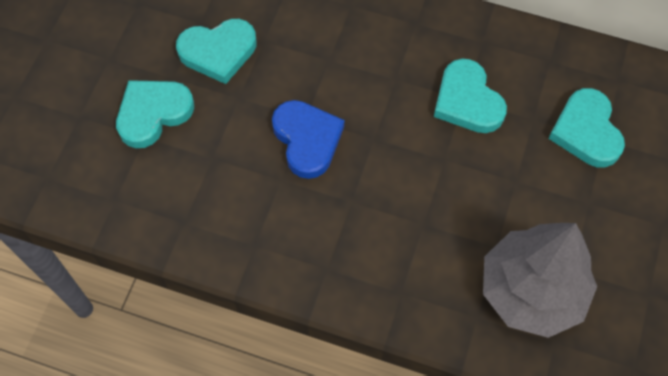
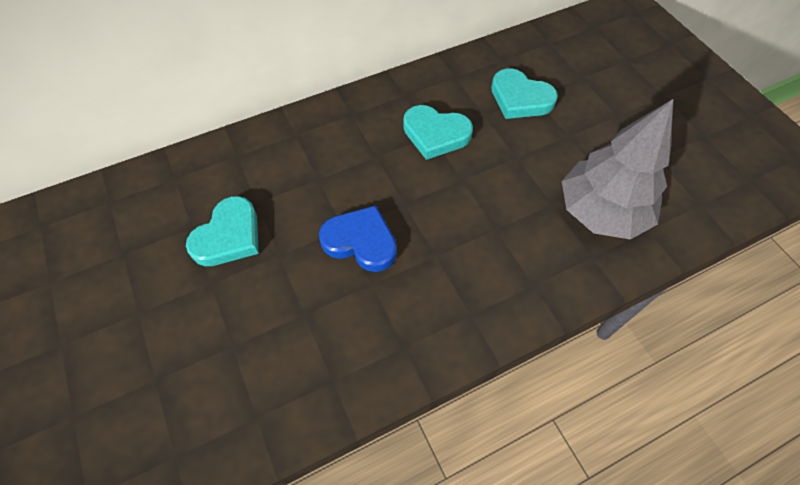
camera: 45 degrees left, 5 degrees down
(153, 113) = (221, 322): turquoise heart -> none

